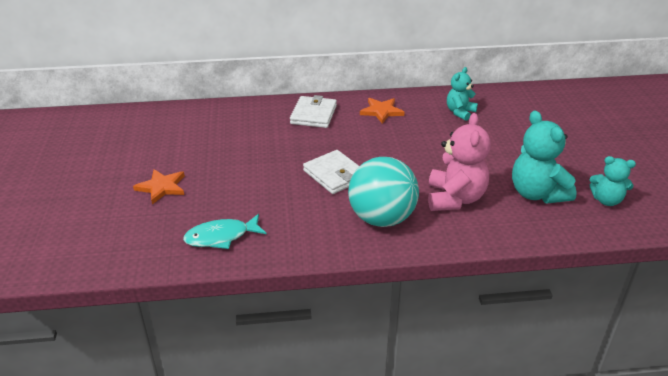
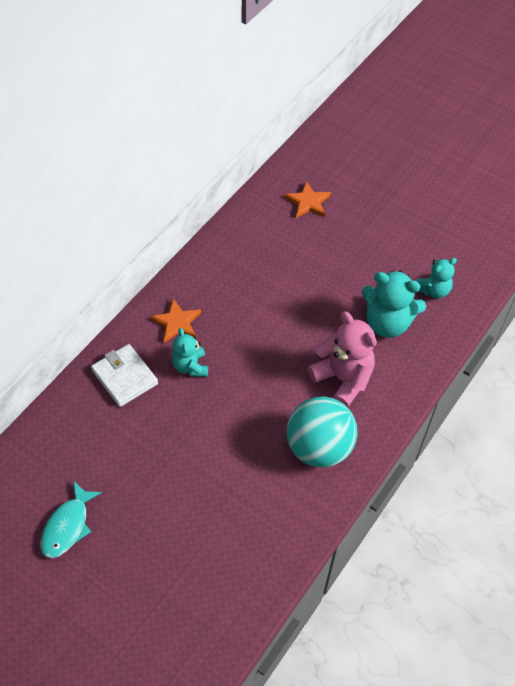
camera: 50 degrees left, 20 degrees up
(162, 187) = (113, 583): orange star -> orange star (308, 202)
(221, 237) = (233, 580): turquoise fish -> turquoise fish (68, 526)
(335, 175) = (232, 434): white wallet -> none
(460, 112) = (239, 270): turquoise teddy bear -> turquoise teddy bear (190, 366)

